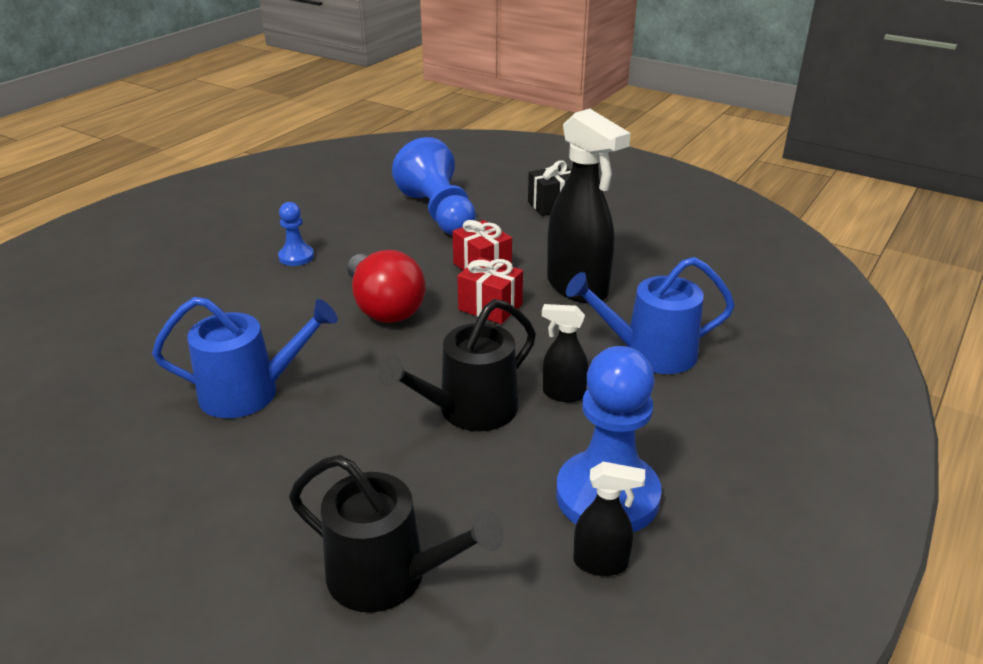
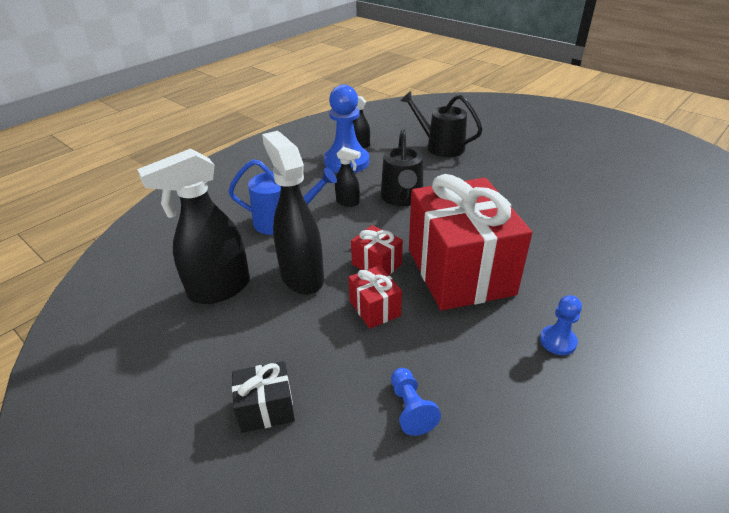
camera: 170 degrees left, 5 degrees up
(250, 392) = (533, 216): blue watering can -> none
(384, 307) = (459, 271): red light bulb -> red gift
(438, 213) = (410, 408): blue pawn -> blue pawn, size x0.49
(469, 410) = (402, 198): black watering can -> black watering can turned 120 degrees clockwise
(664, 270) = (219, 289): none -> black spray bottle

